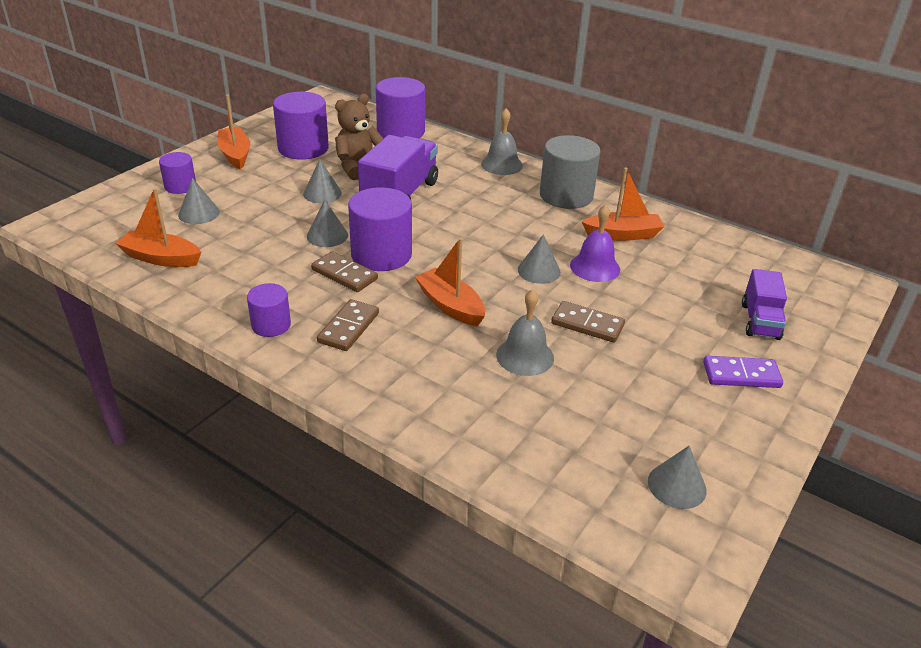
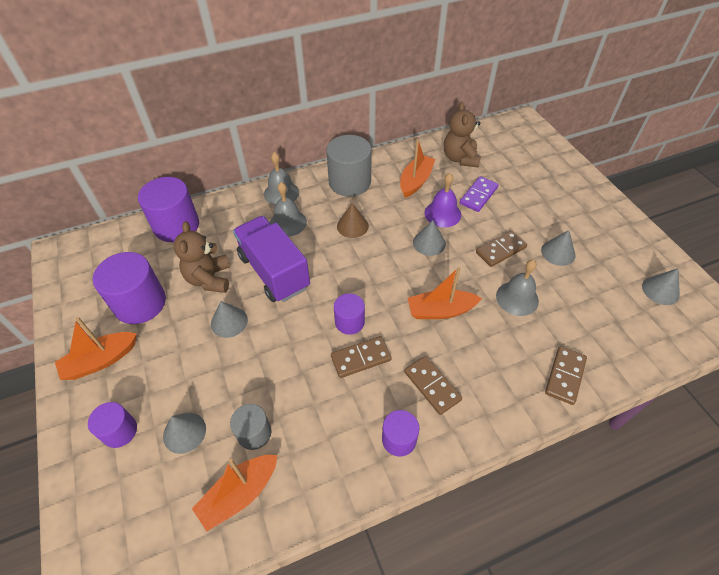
camera: 55 degrees left, 15 degrees up
(221, 245) = (254, 433): none -> grey cylinder
(235, 154) = (101, 361): orange boat -> orange boat turned 45 degrees counterclockwise
(327, 235) = (297, 346): grey cone -> grey cone (558, 252)
(381, 254) = (349, 322): purple cylinder -> purple cylinder, size x0.57
(443, 422) = (565, 376): none -> brown domino
(468, 181) = (288, 222): none -> grey bell
(506, 217) = (352, 226): none -> brown cone
(704, 254) = (460, 158): none -> brown teddy bear
(741, 375) = (580, 210): purple domino -> purple domino (478, 195)
(760, 321) = (537, 175): purple truck -> none

